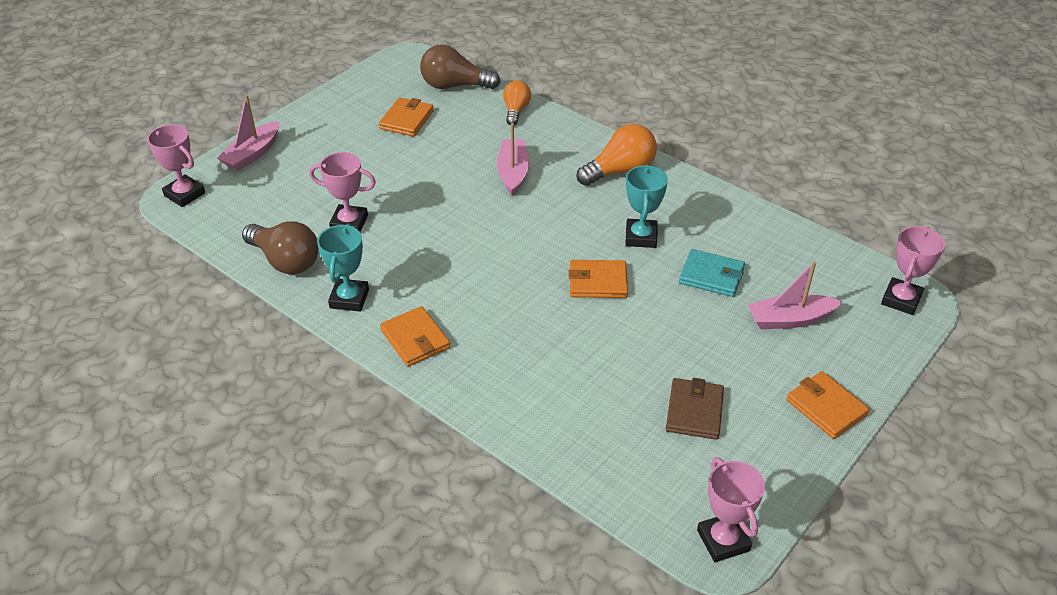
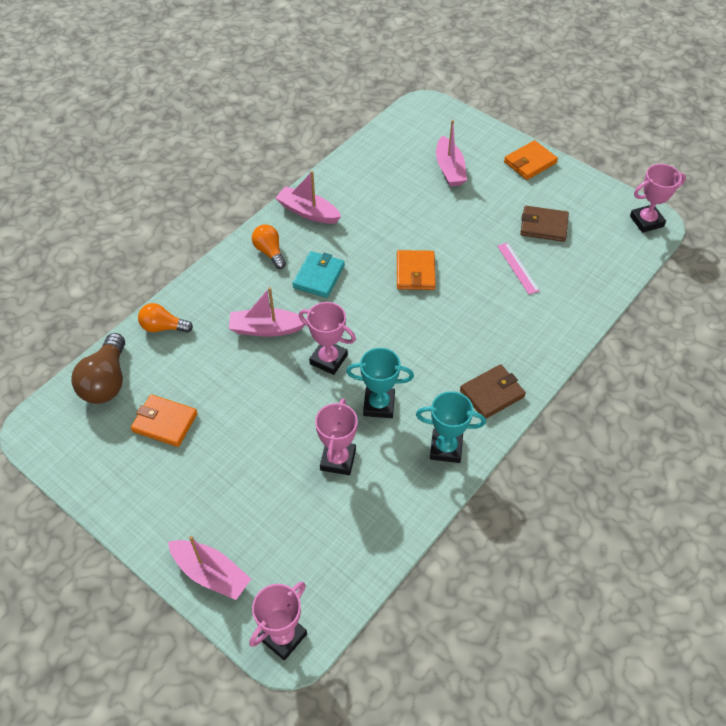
camera: 90 degrees left, 10 degrees up
(285, 261) = (395, 510): brown light bulb -> none
(415, 339) = (492, 393): orange wallet -> brown wallet
(612, 377) = (518, 268): none -> pink ruler
(620, 171) = (269, 252): orange light bulb -> orange light bulb, size x0.63
(641, 237) = (360, 243): turquoise trophy -> turquoise trophy (379, 405)
(686, 196) = (308, 212): none -> pink boat
(711, 276) = (405, 205): turquoise wallet -> turquoise wallet (319, 276)
(901, 300) = (426, 114): pink trophy -> pink trophy (328, 359)

